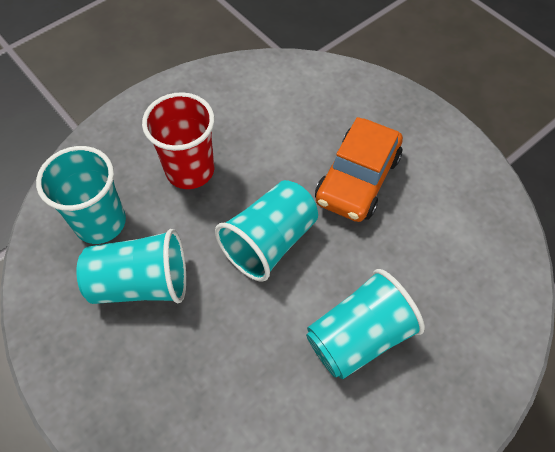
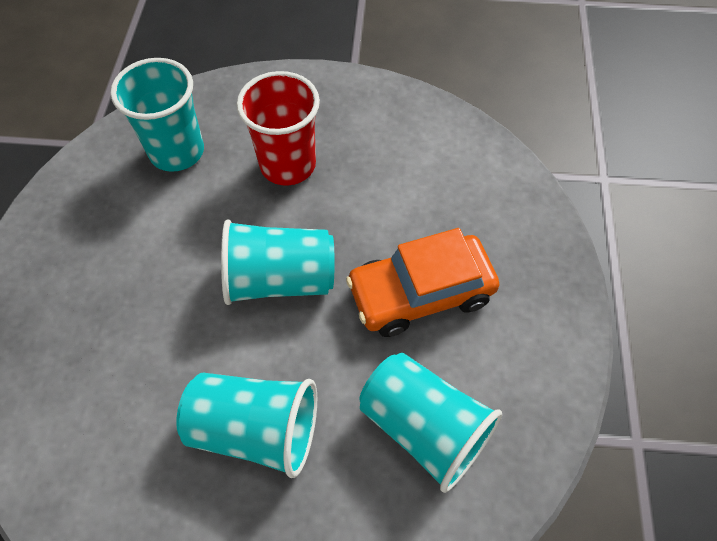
camera: 45 degrees right, 0 degrees up
(141, 283) = (150, 224): turquoise cup -> turquoise cup (423, 427)

